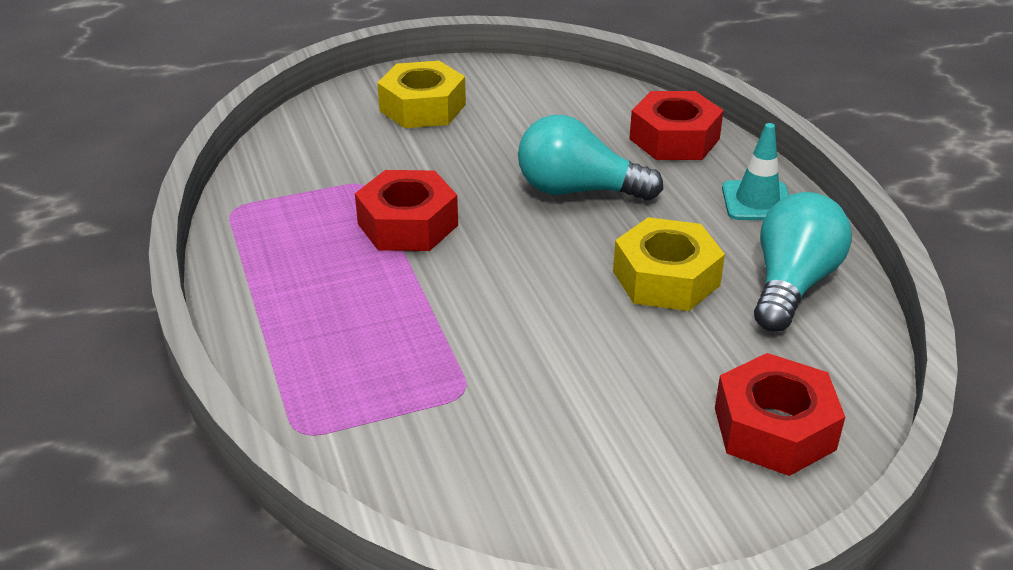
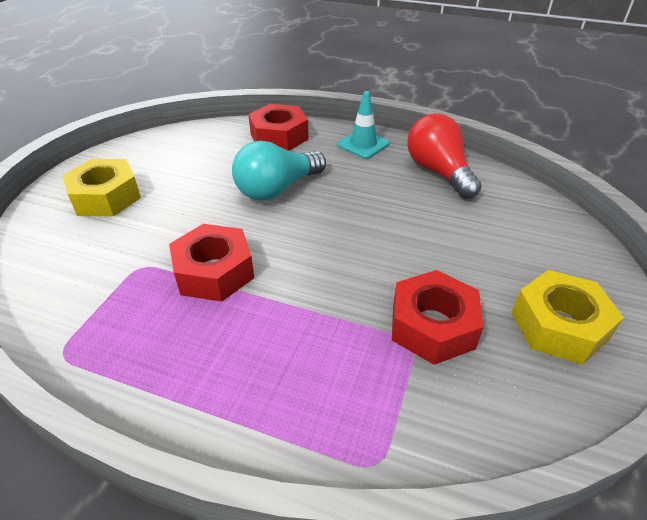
camera: 50 degrees left, 5 degrees up
(666, 278) = (391, 205): yellow nut -> yellow nut (559, 325)
(774, 428) = (545, 240): red nut -> red nut (432, 326)
(792, 284) = (438, 172): turquoise light bulb -> red light bulb

